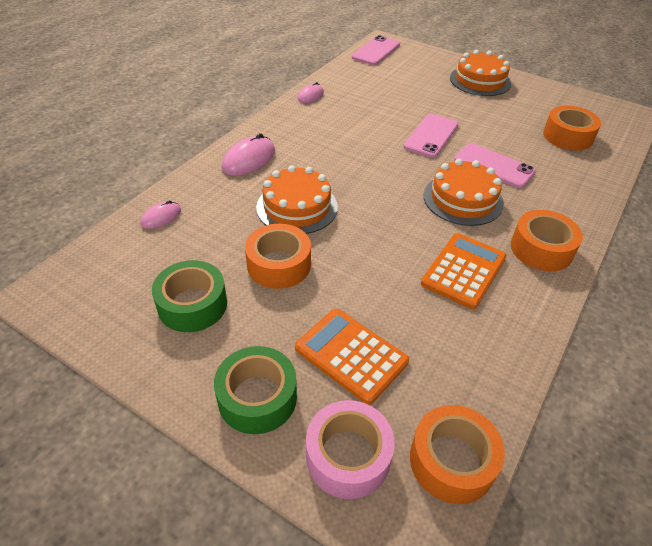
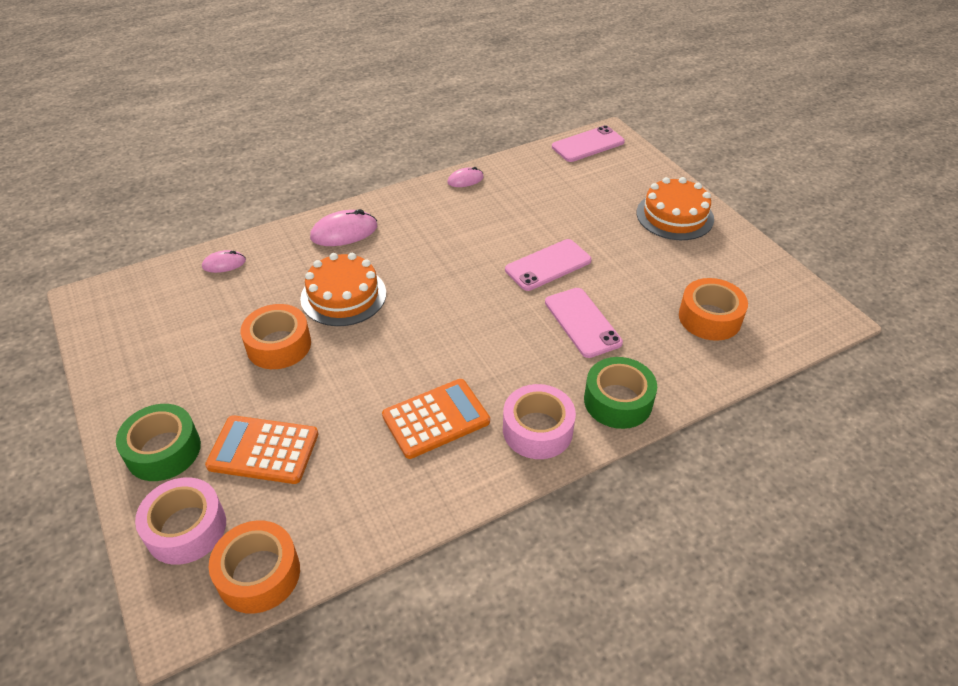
camera: 30 degrees right, 0 degrees up
(192, 304) = (182, 352): green tape -> green tape (618, 401)
(351, 355) = (263, 450): orange calculator -> orange calculator turned 60 degrees counterclockwise
(463, 199) = (510, 347): orange cake -> none
(541, 249) = (537, 430): orange tape -> pink tape

